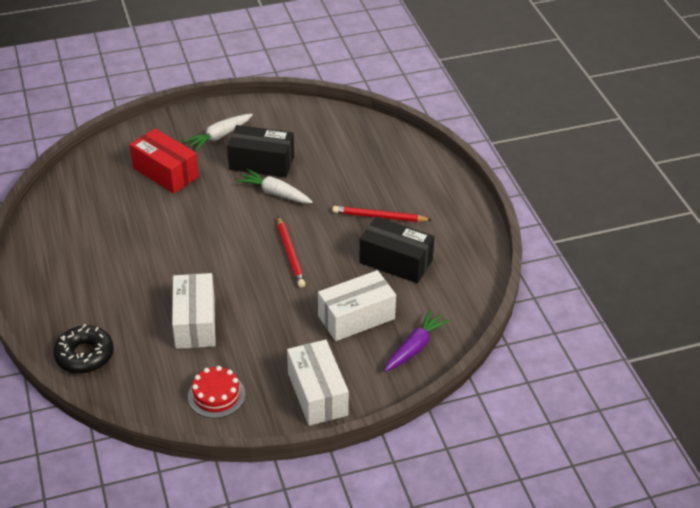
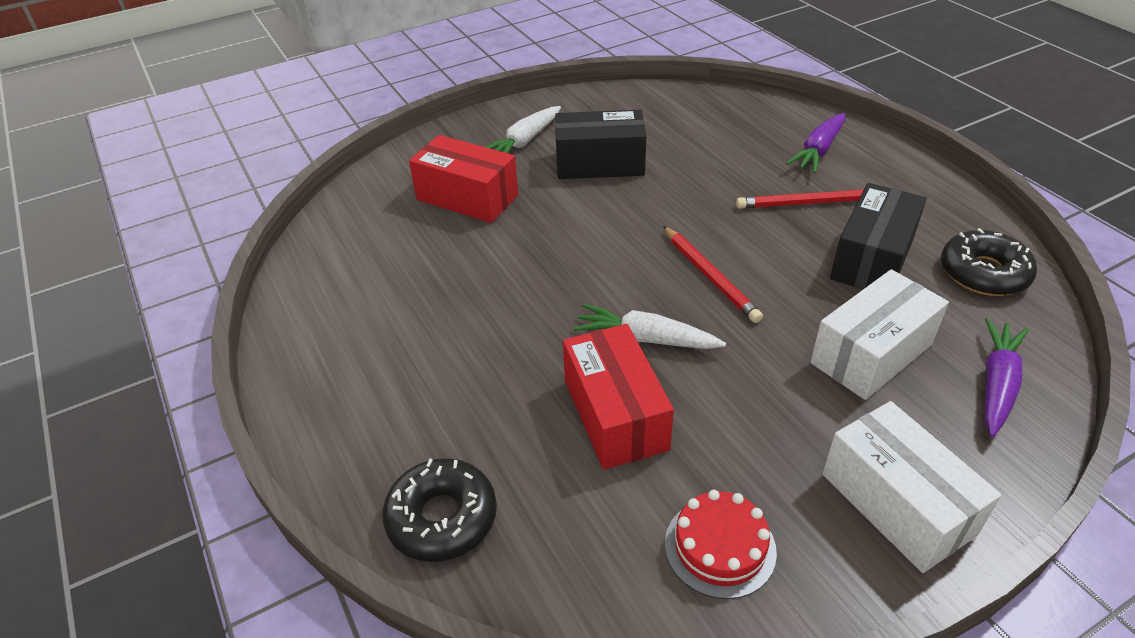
camera: 10 degrees left, 0 degrees up
(195, 322) = (615, 414): white box -> red box
(275, 193) = (640, 198): white carrot -> white carrot (645, 339)
(396, 261) = (872, 258): black box -> black box turned 75 degrees counterclockwise
(412, 180) = (818, 151): none -> purple carrot
(457, 283) = (983, 273): none -> black donut

